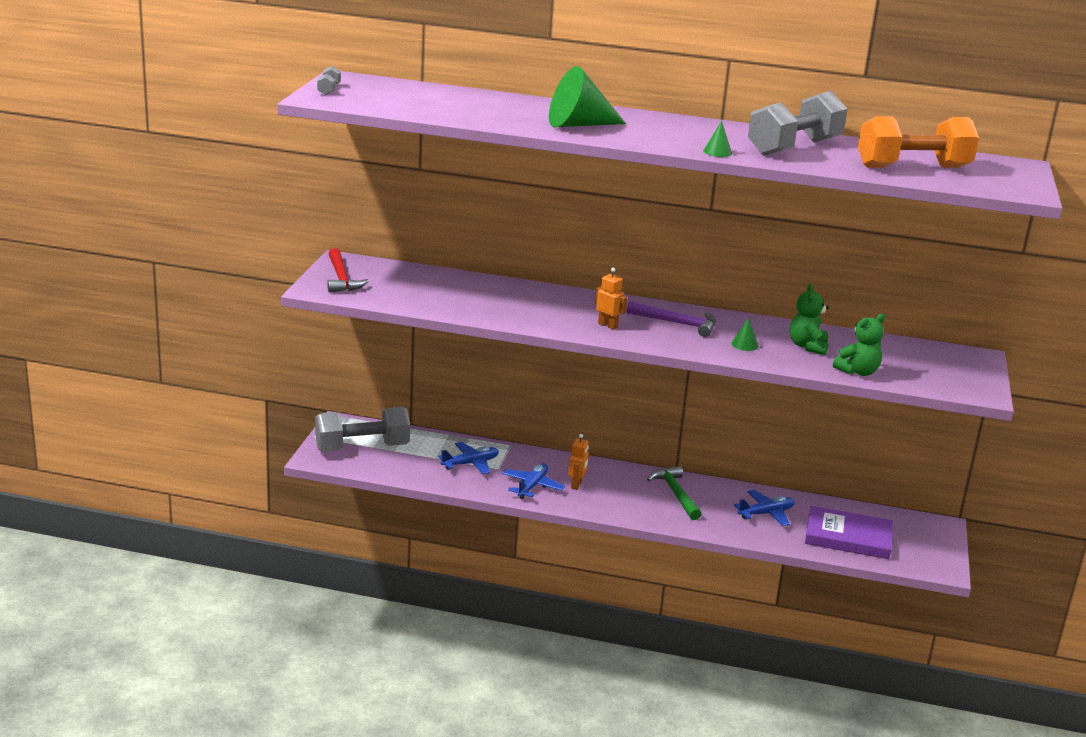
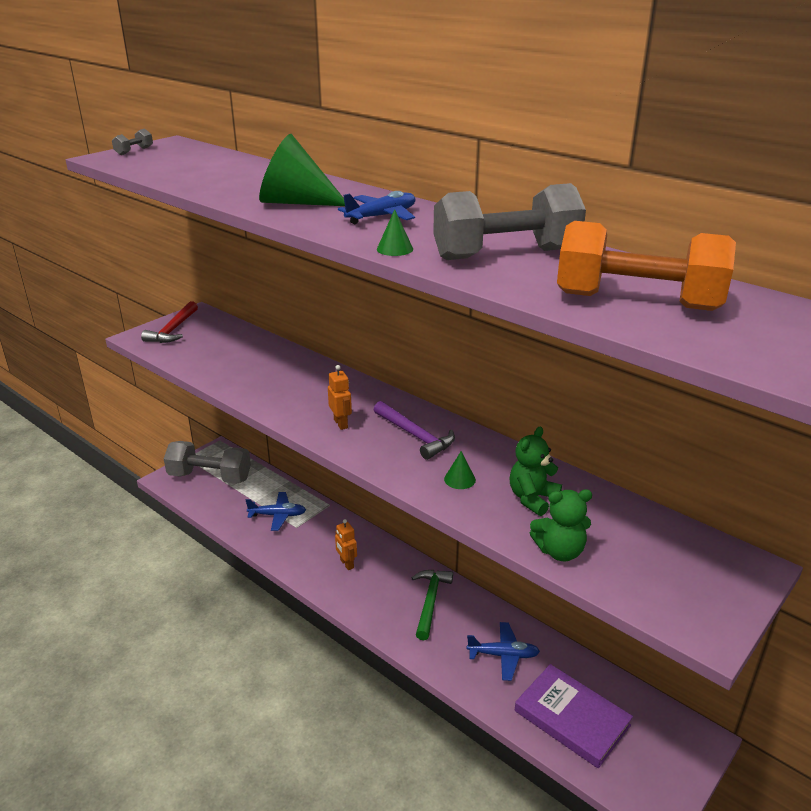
camera: 30 degrees right, 5 degrees up
(532, 486) = (306, 554): blue plane -> blue plane (382, 217)
(576, 485) = (346, 564): orange robot -> orange robot turned 105 degrees clockwise

